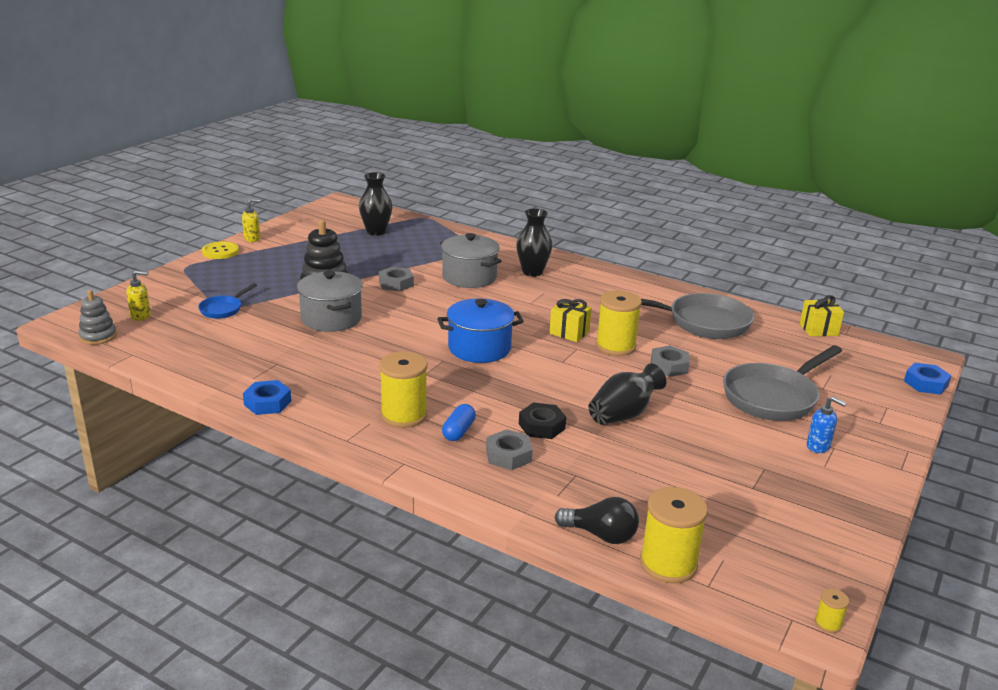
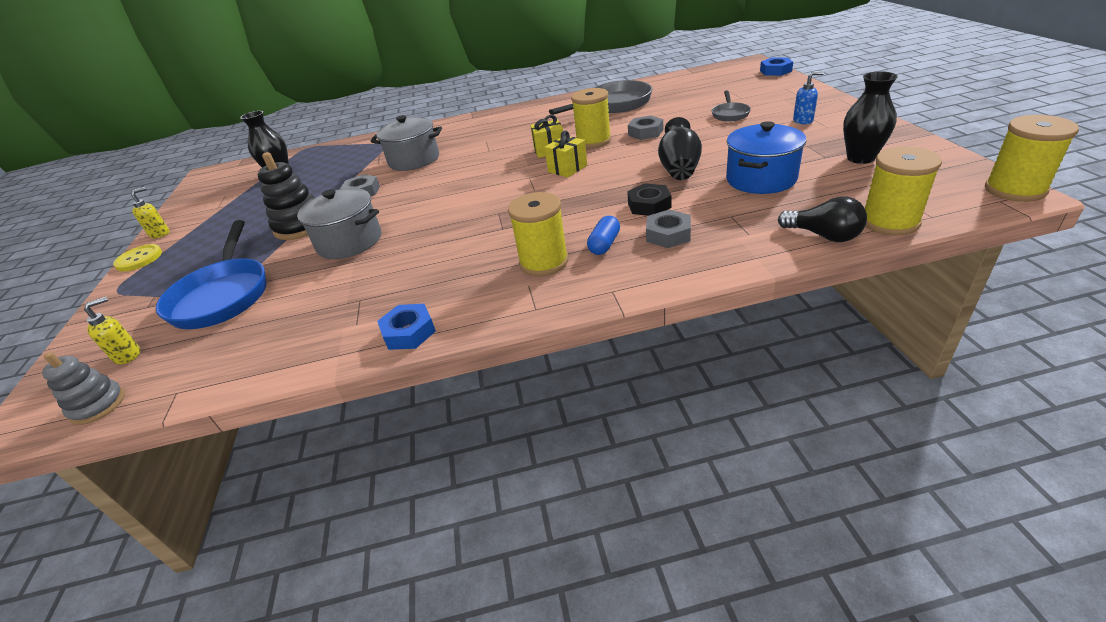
camera: 35 degrees left, 10 degrees up
(223, 309) = (223, 295): blue pan -> blue pan, size x2.00
(458, 431) = (604, 244): blue capsule -> blue capsule turned 45 degrees clockwise
(479, 348) = (509, 191): blue pot -> blue pot (761, 179)
(532, 272) = (454, 135): black vase -> black vase (860, 158)
(600, 535) = (823, 235): black light bulb -> black light bulb turned 60 degrees clockwise
(773, 397) = (730, 114): grey pan -> grey pan, size x0.50
(818, 329) = (677, 77): yellow gift -> yellow gift (567, 169)
(828, 623) = (1015, 190): yellow spool -> yellow spool, size x2.31

